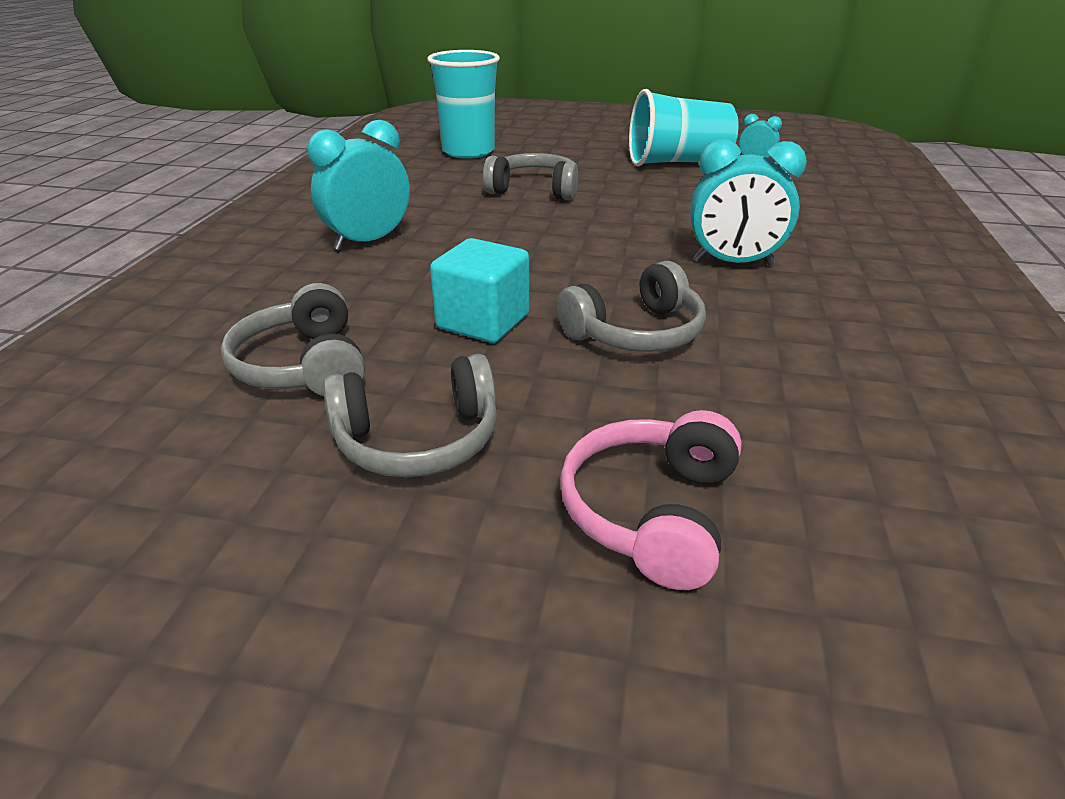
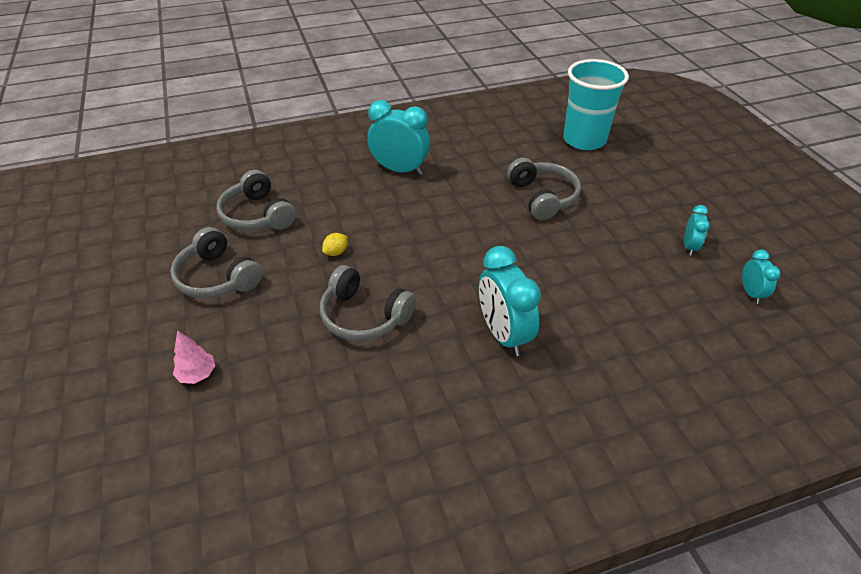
camera: 60 degrees right, 10 degrees up
(304, 365) = (257, 215): grey headphones -> grey headphones turned 75 degrees counterclockwise
(483, 322) = (336, 252): turquoise cube -> yellow lemon
(652, 512) = (197, 374): pink headphones -> pink tree
(677, 162) = (689, 247): turquoise cup -> turquoise clock

